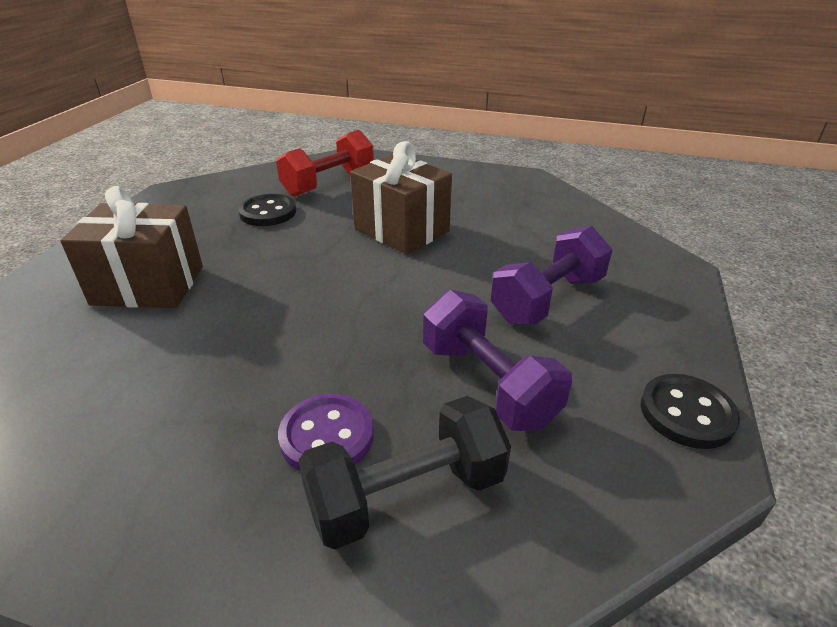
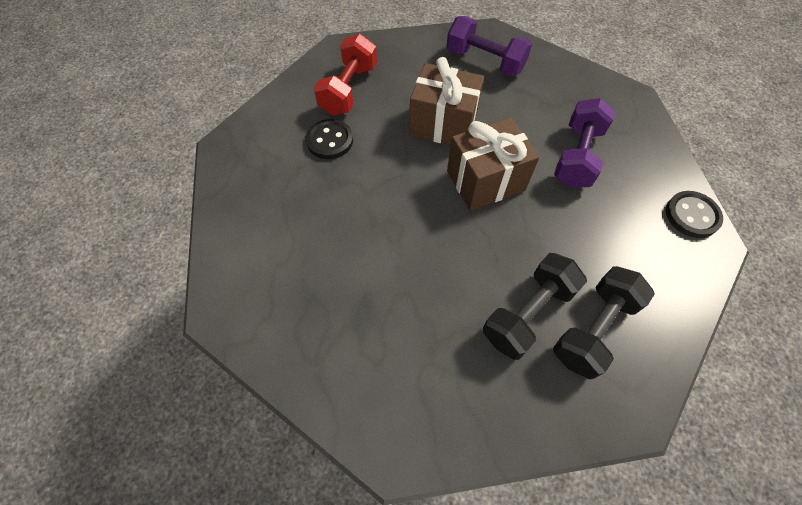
camera: 25 degrees left, 25 degrees up
(148, 285) = (311, 249): brown gift -> brown gift (485, 181)
(327, 436) = (528, 313): purple button -> black dumbbell
(487, 383) = (585, 238): purple dumbbell -> purple dumbbell (485, 61)

